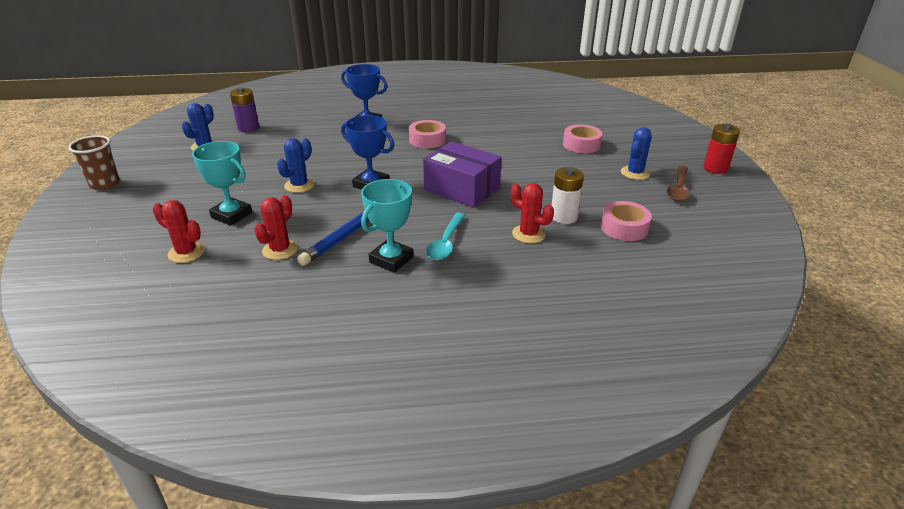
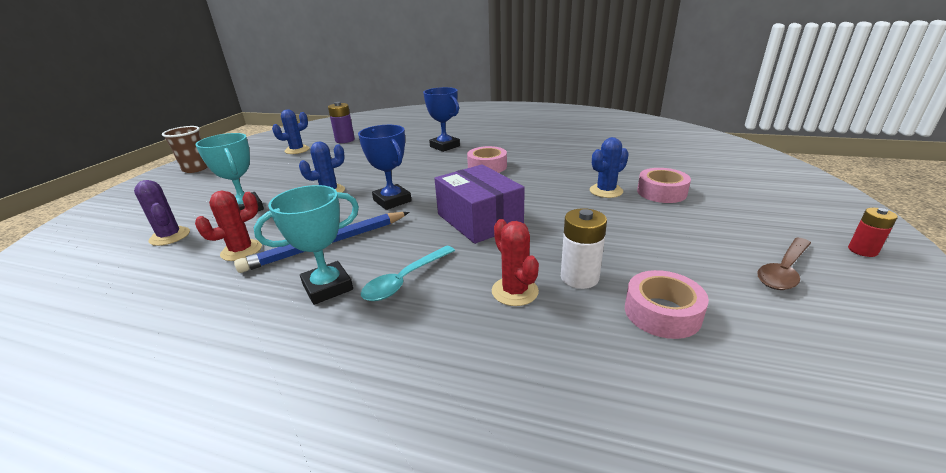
camera: 25 degrees right, 5 degrees down
(186, 253) = (170, 236): red cactus -> purple cactus
(635, 173) = (720, 237): blue cactus -> blue cactus (606, 191)
(715, 168) = (862, 250): red battery -> red battery, size x0.65

